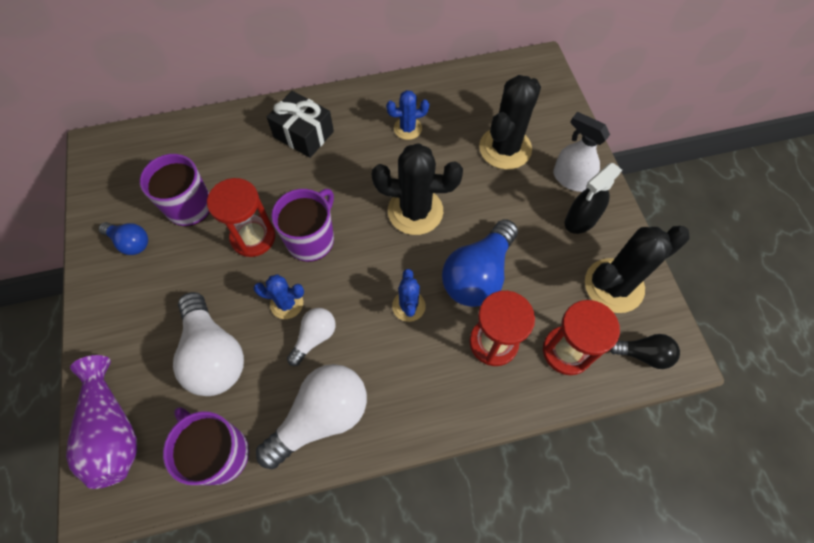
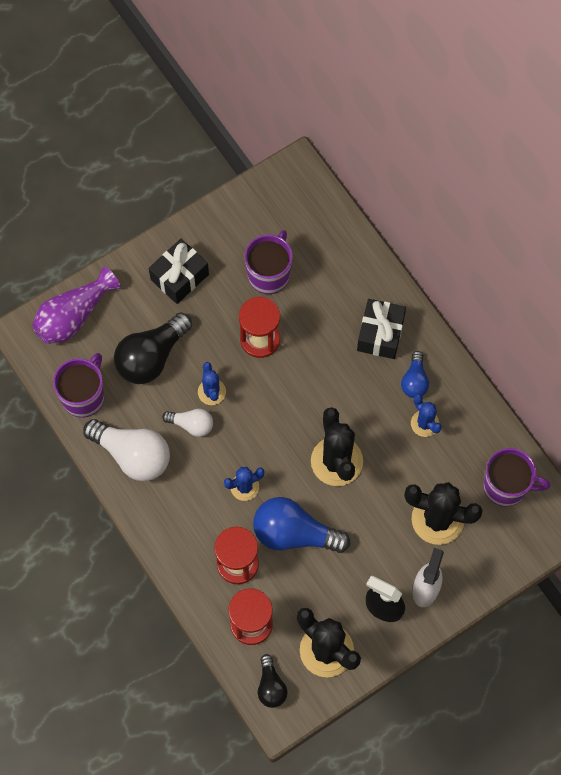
camera: 70 degrees right, 5 degrees up
(130, 243) = (219, 248): blue light bulb -> blue light bulb (414, 381)
(138, 293) = (179, 277): none -> black gift
(213, 354) = (151, 357): white light bulb -> black light bulb
(311, 239) = (275, 386): purple mug -> purple mug (506, 486)

